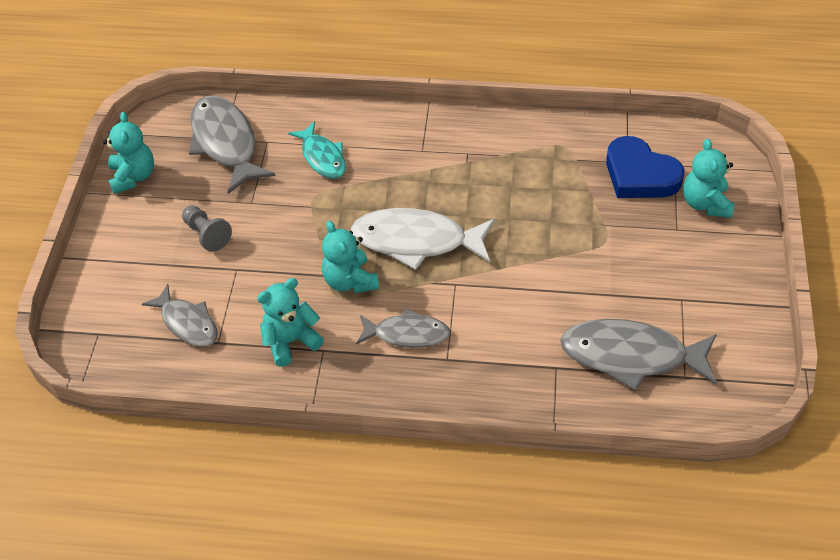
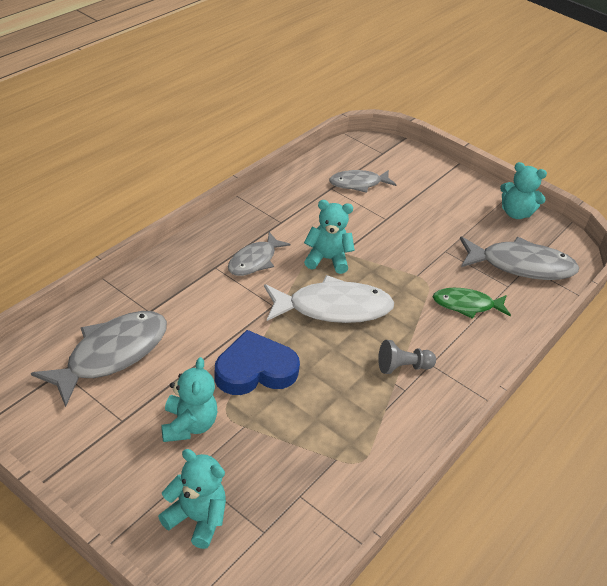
camera: 115 degrees right, 10 degrees down
(207, 234) = (430, 220): grey pawn -> grey pawn (403, 367)
(291, 341) = (302, 213): turquoise teddy bear -> turquoise teddy bear (188, 425)
(322, 157) = (466, 305): turquoise fish -> green fish
(416, 241) = (333, 308): white fish -> white fish turned 45 degrees clockwise
(640, 175) = (276, 493): blue heart -> blue heart (255, 370)

